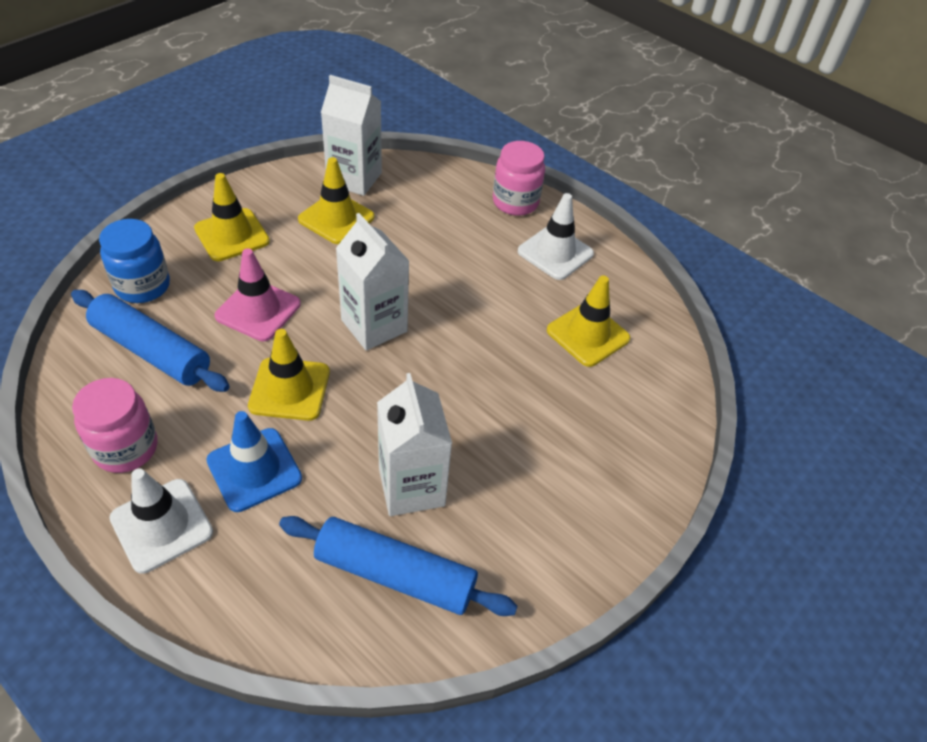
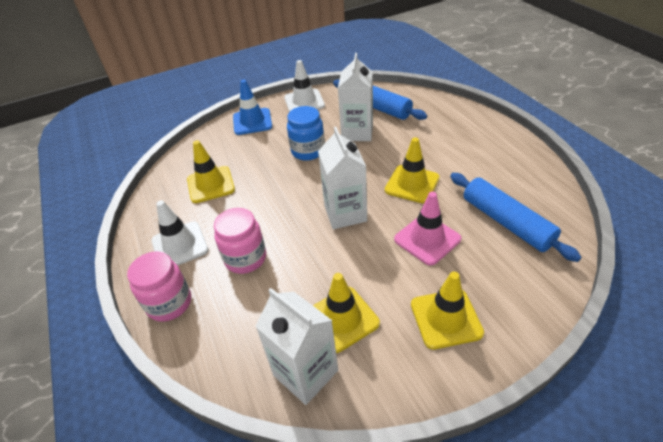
camera: 150 degrees left, 5 degrees down
(126, 448) = (512, 169): pink jar -> pink jar (245, 258)
(143, 286) = (524, 277): blue jar -> blue jar (308, 151)
(161, 525) = (486, 136): white traffic cone -> white traffic cone (304, 102)
(254, 469) = (437, 150): blue traffic cone -> blue traffic cone (252, 122)

